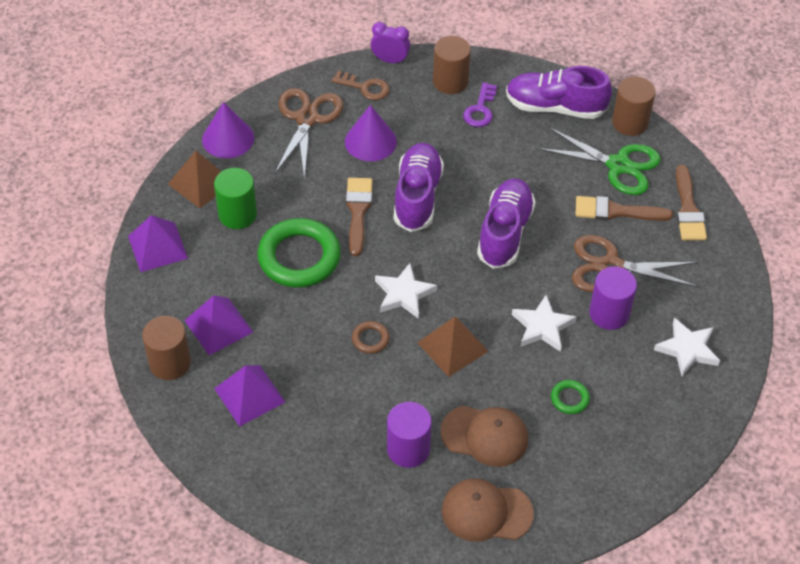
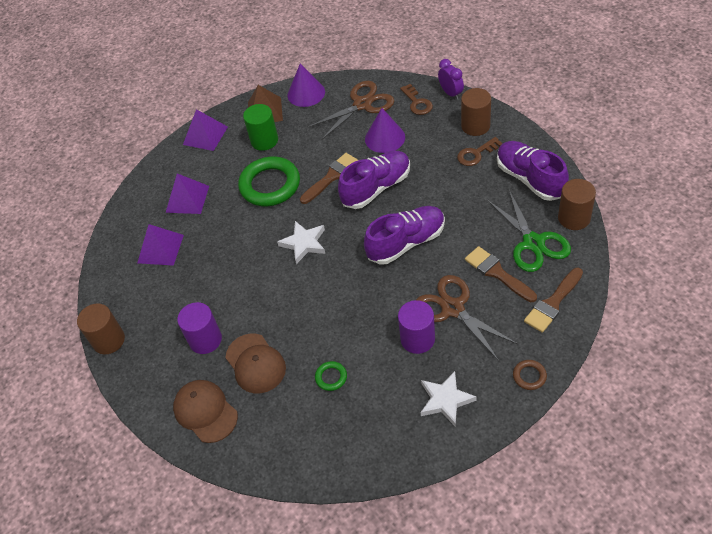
camera: 50 degrees right, 0 degrees up
(170, 363) = (143, 204): brown cylinder -> brown cylinder (108, 340)
(370, 339) = (256, 259): brown ring -> brown ring (529, 376)
(452, 346) = (297, 294): brown pyramid -> none
(480, 109) = (476, 154): purple key -> brown key
(542, 326) = (364, 318): white star -> none

